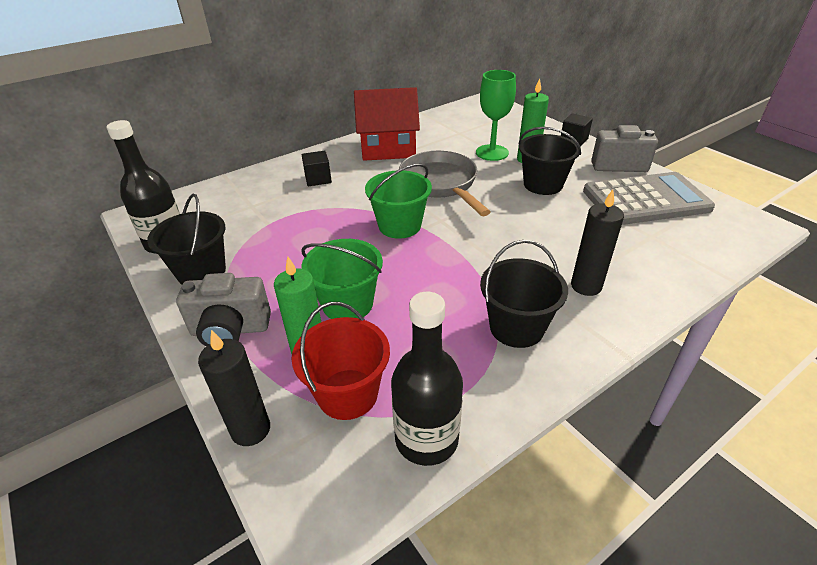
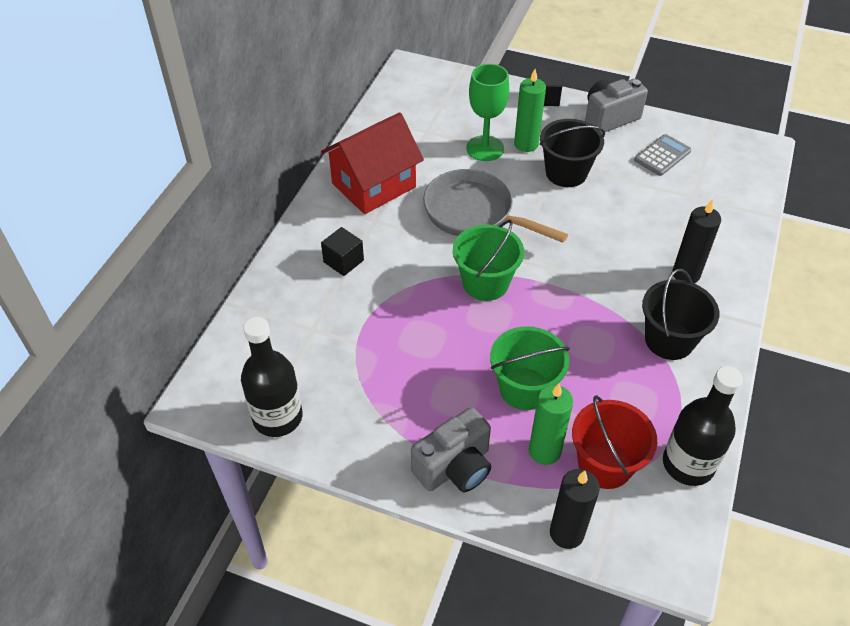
camera: 35 degrees left, 10 degrees up
(201, 272) = (357, 428): black bucket -> none
(645, 200) = (662, 155): grey calculator -> grey calculator, size x0.50

